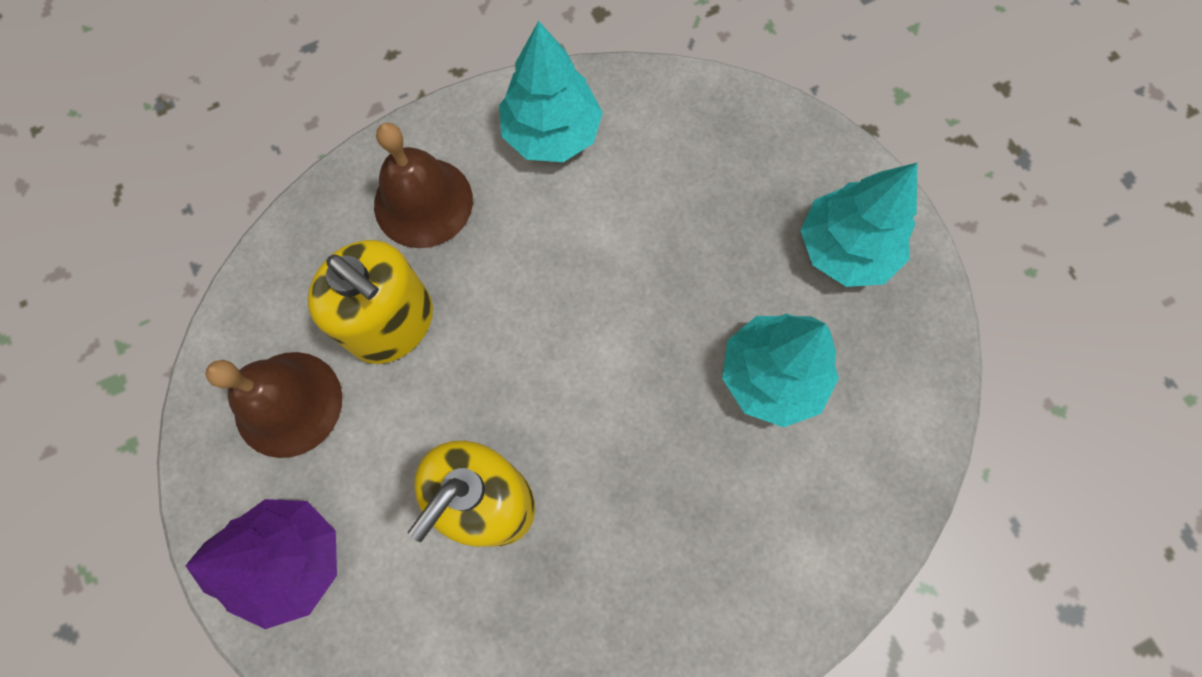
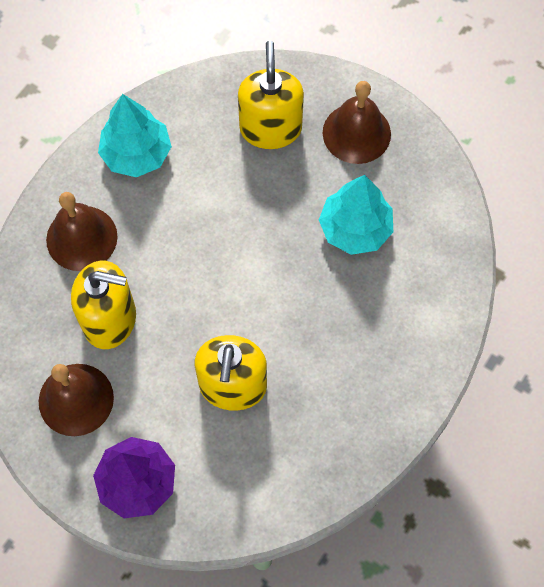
camera: 30 degrees left, 5 degrees down
(736, 185) = (270, 128): none -> yellow soap dispenser
(845, 248) = (356, 133): turquoise tree -> brown bell

